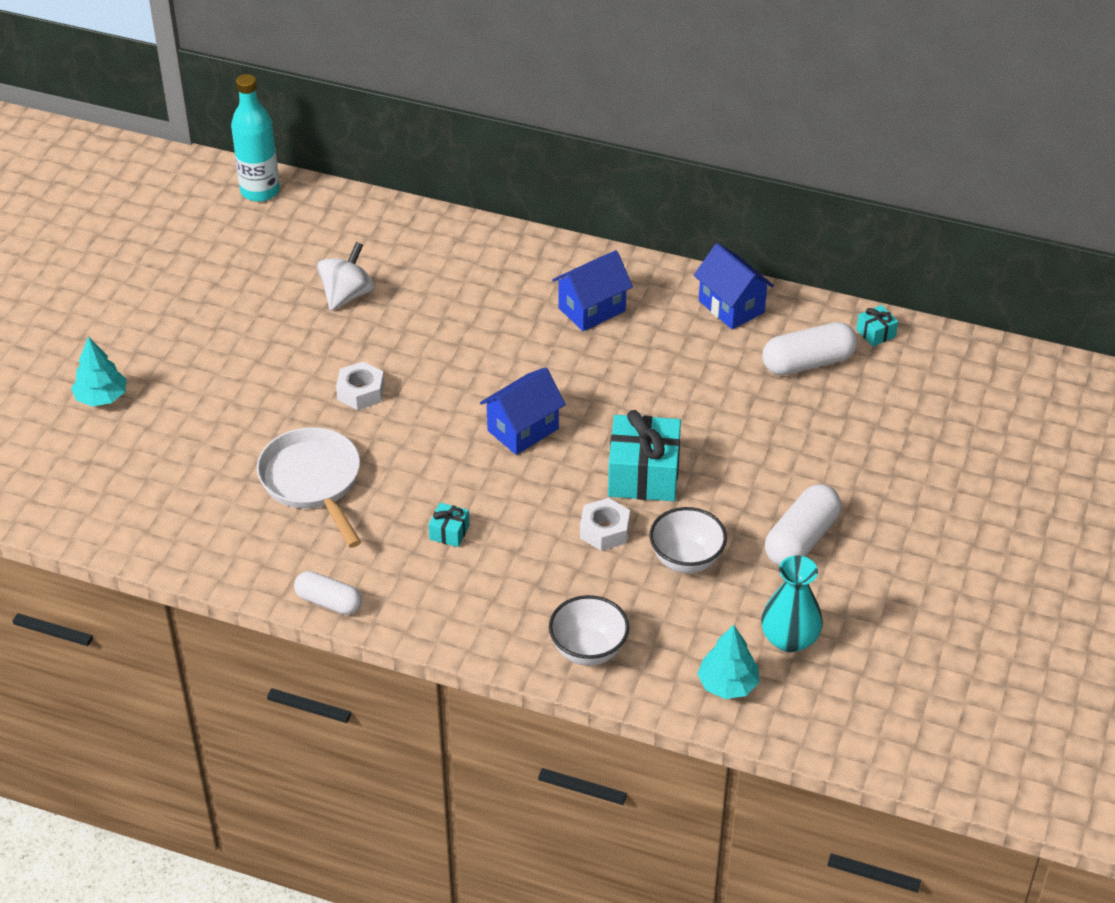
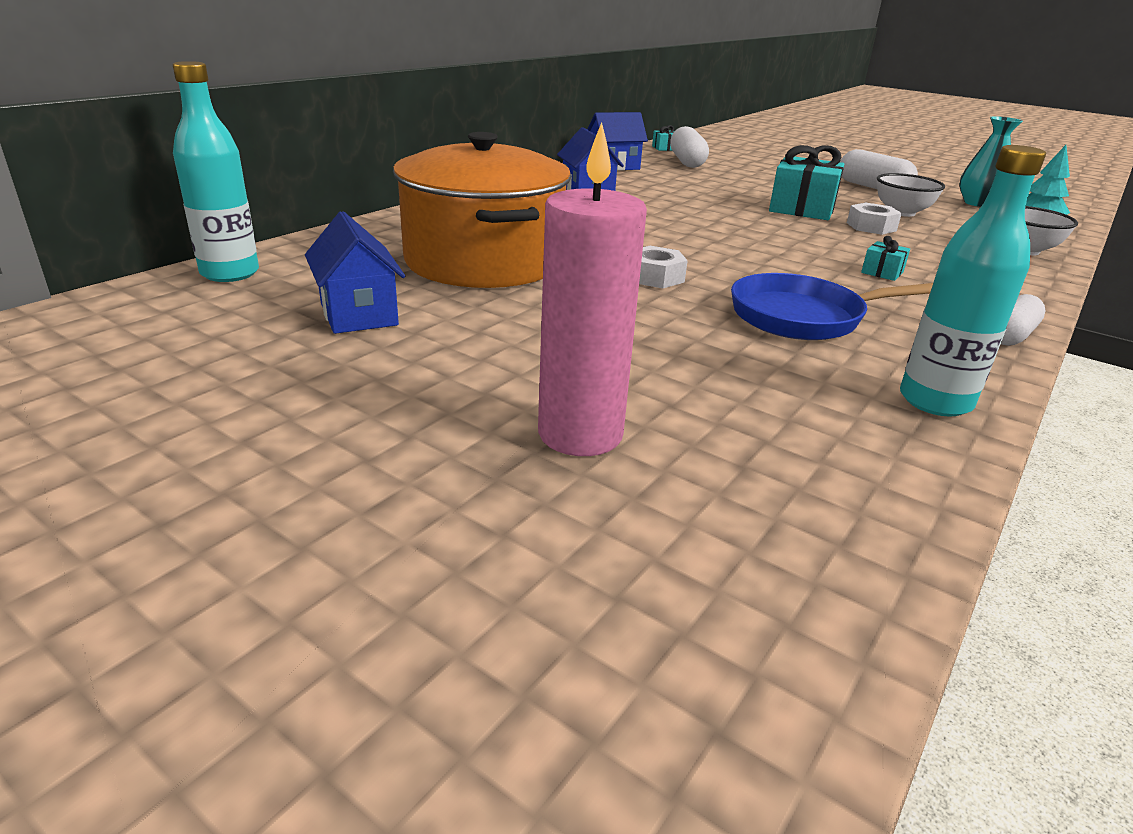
camera: 75 degrees left, 15 degrees down
(101, 397) = (580, 434): turquoise tree -> pink candle
(194, 546) = (935, 401): none -> turquoise bottle
(313, 482) = (804, 317): white pan -> blue pan
(347, 295) = (483, 261): white spinning top -> orange pot
(523, 430) = (737, 231): blue house -> blue house (358, 314)

